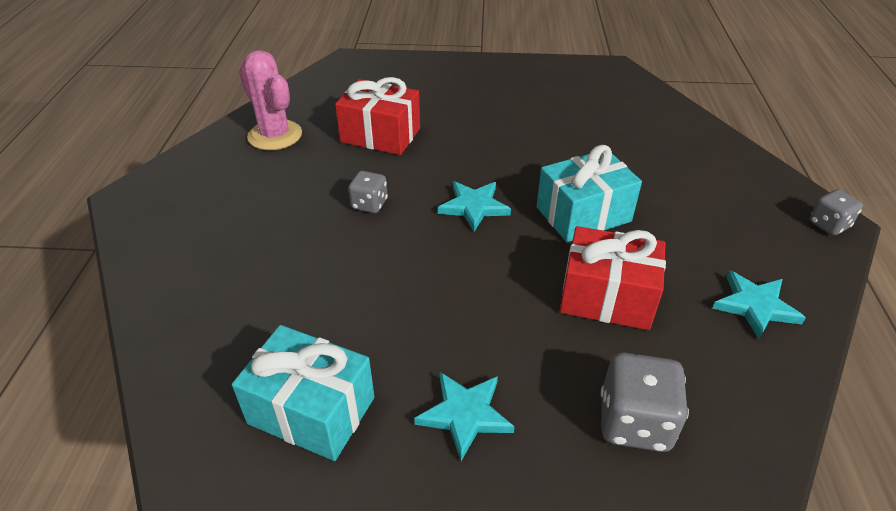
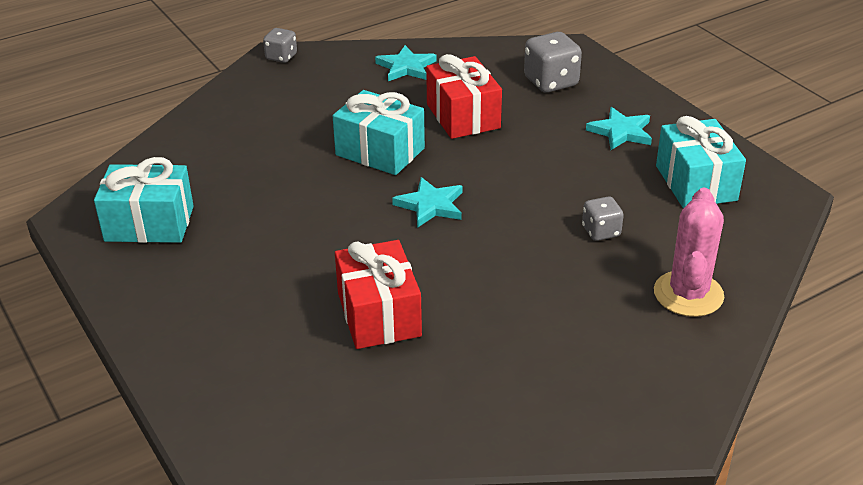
camera: 125 degrees left, 5 degrees down
(275, 135) = (462, 396): pink cactus -> pink cactus (688, 294)
(369, 204) = (493, 262): grey dice -> grey dice (601, 232)
(576, 88) = (149, 224): none -> turquoise gift

